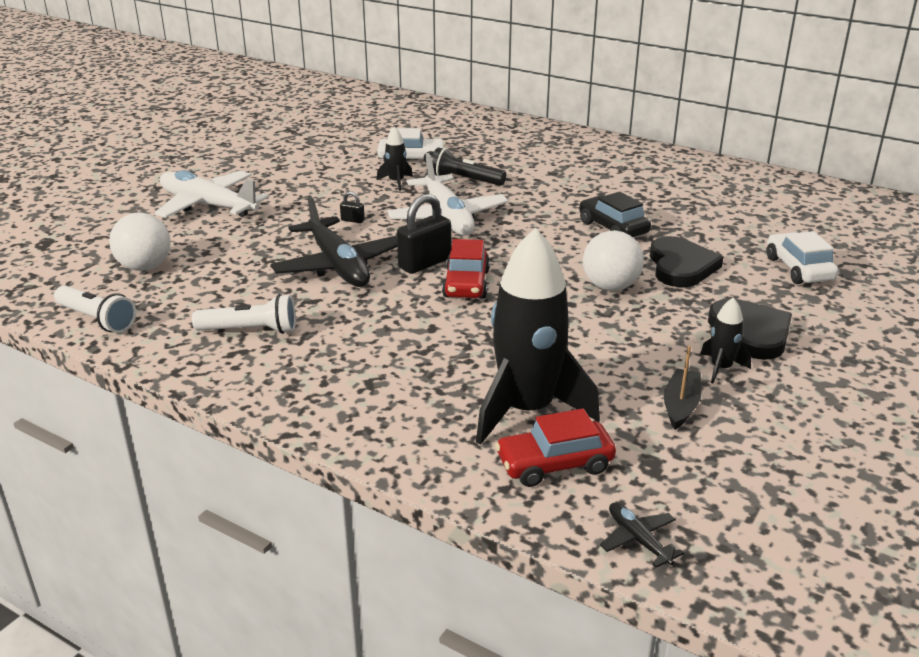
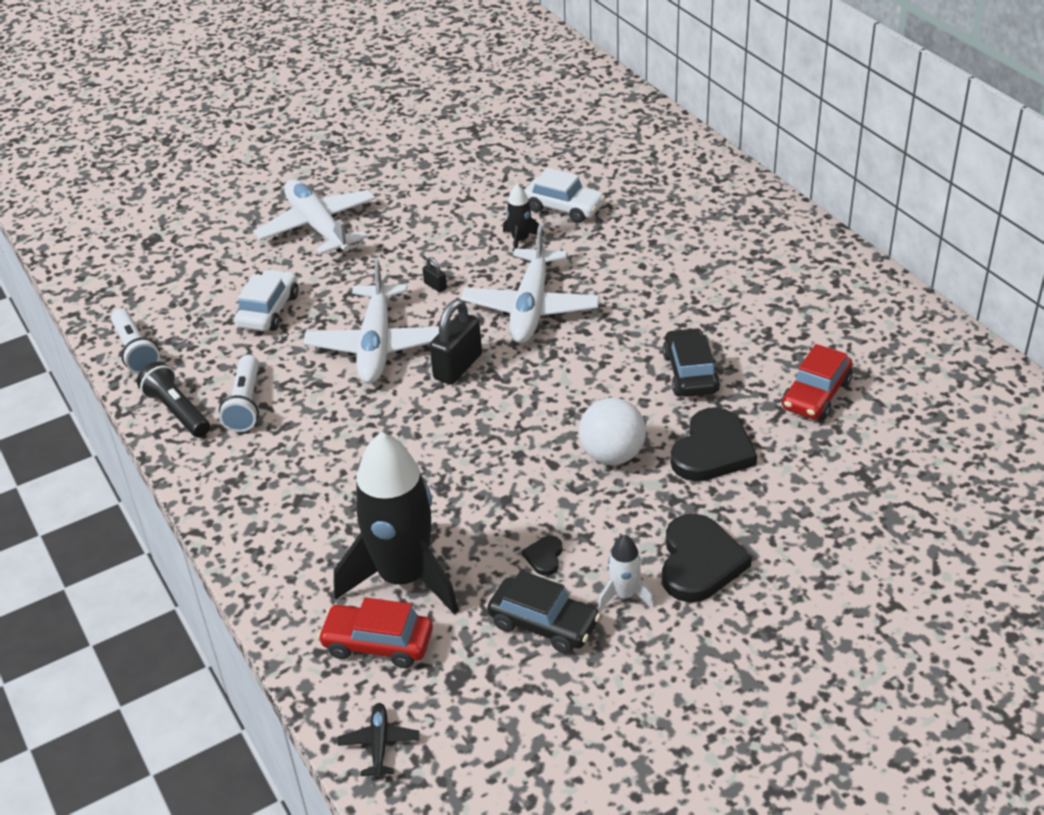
camera: 30 degrees right, 10 degrees up
(145, 267) = (212, 297): white ball -> none
(250, 330) = (245, 404): white flashlight -> white flashlight turned 60 degrees clockwise
(338, 265) = (376, 345): black plane -> white plane
(424, 263) = (458, 367): black padlock -> black padlock turned 45 degrees counterclockwise
(465, 180) = (594, 256): black flashlight -> black flashlight (177, 411)
(466, 284) = (475, 406): red car -> red car (816, 395)
(630, 362) = (544, 557): none -> black heart
(680, 406) = (544, 624): black boat -> black car
(721, 368) = (624, 595): black rocket -> white rocket
(798, 269) = (840, 495): white car -> white car (269, 311)

